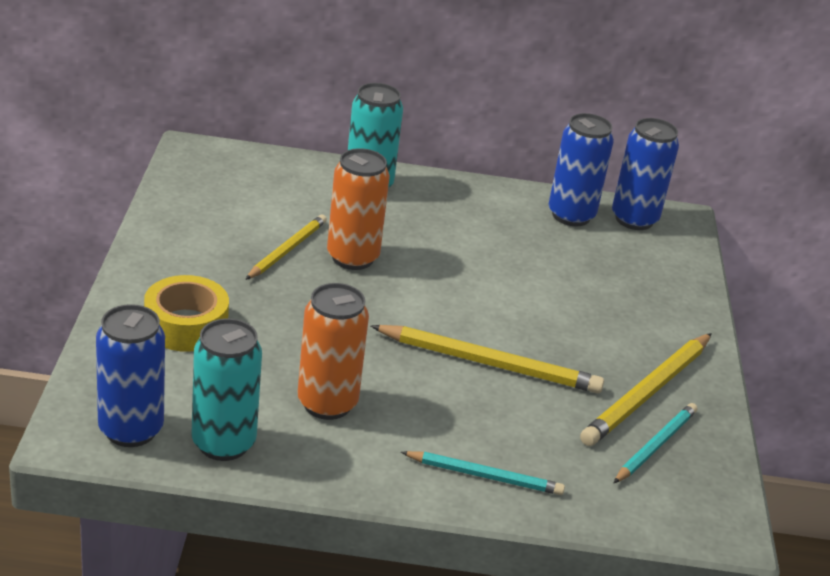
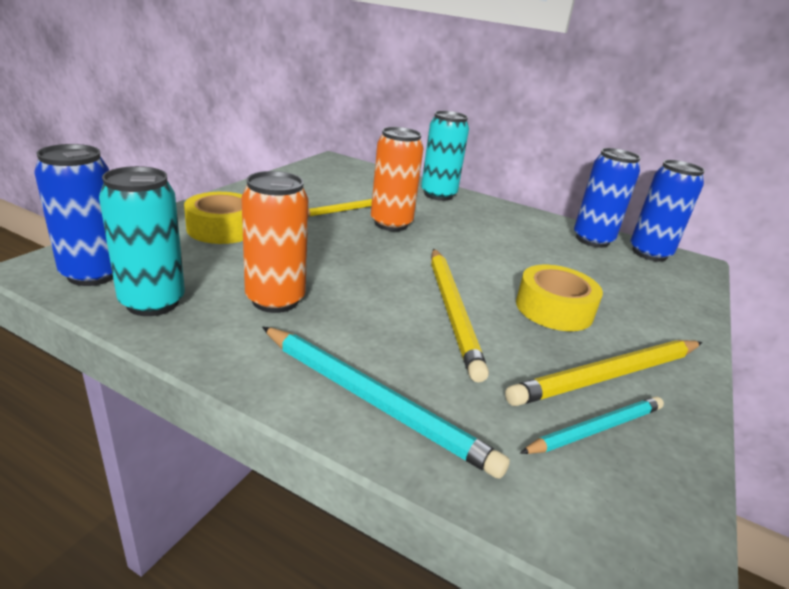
camera: 25 degrees right, 5 degrees down
(484, 476) = (372, 400): turquoise pencil -> turquoise pencil, size x1.59
(489, 363) = (452, 311): yellow pencil -> yellow pencil turned 45 degrees clockwise
(575, 331) = (554, 309): none -> yellow tape

